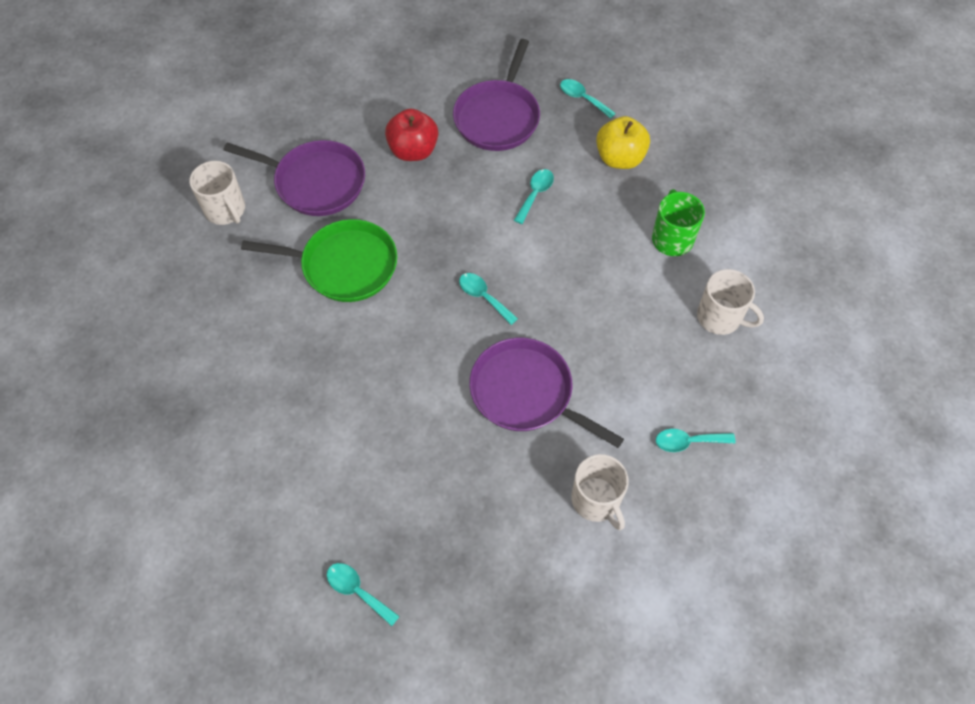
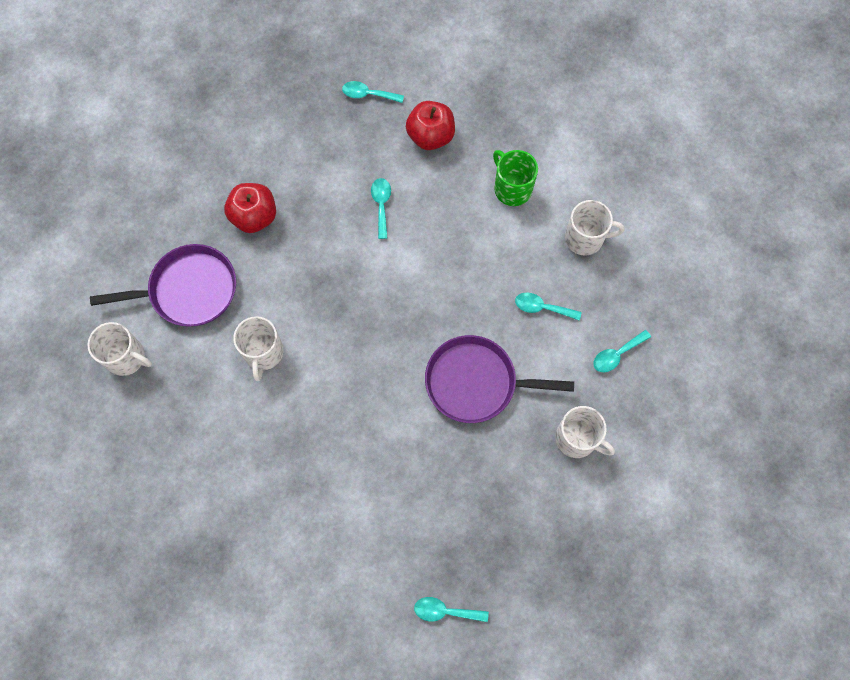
camera: 30 degrees left, 10 degrees up
(344, 265) = (263, 353): green pan -> white mug
(483, 297) = (394, 319): turquoise spoon -> turquoise spoon (542, 307)
(498, 117) = (307, 148): purple pan -> none
(619, 158) = (430, 136): yellow apple -> red apple

